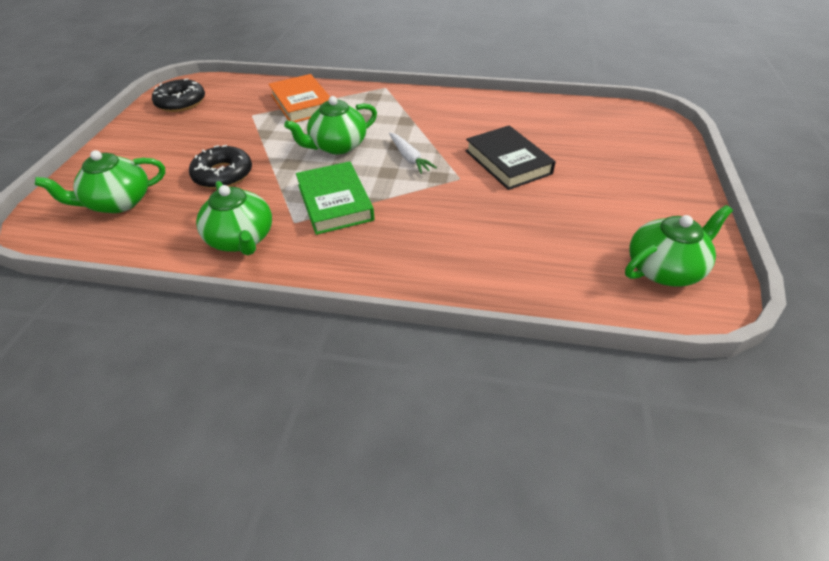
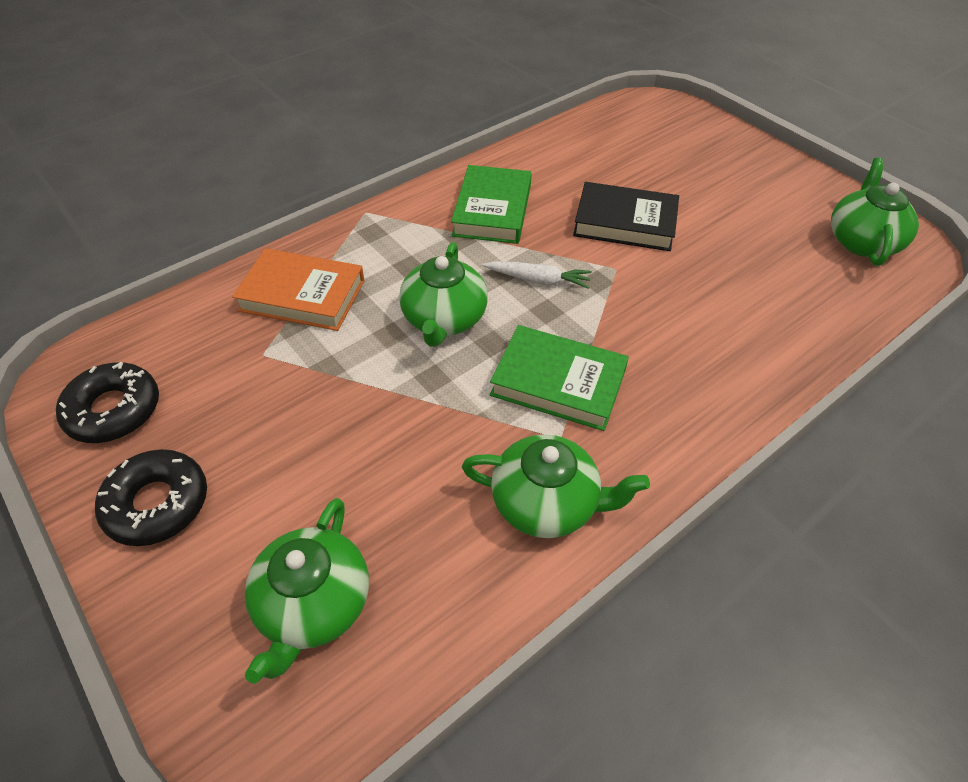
camera: 50 degrees left, 5 degrees up
(223, 174) = (379, 454): black donut -> black donut (157, 504)
(445, 117) = (492, 210): none -> green book

